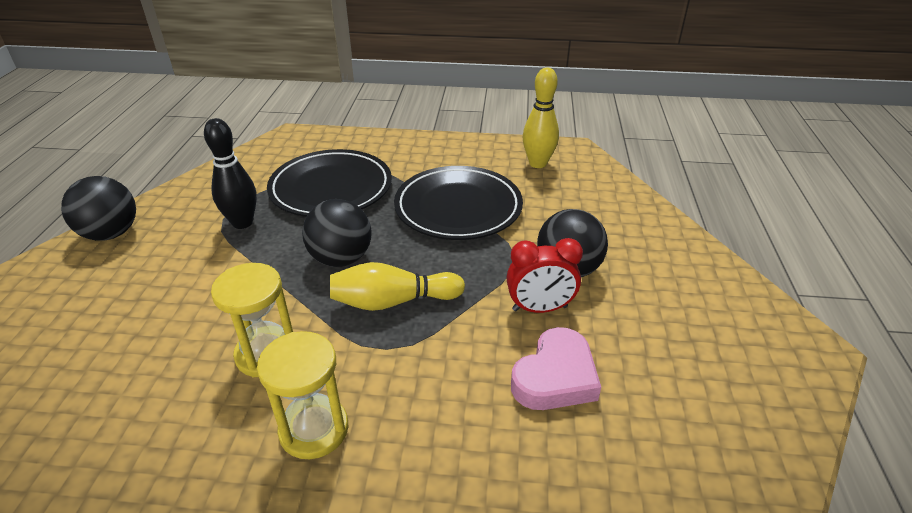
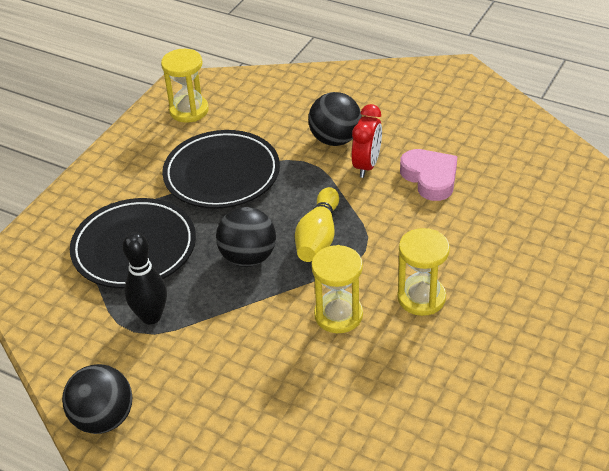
camera: 65 degrees left, 5 degrees up
(538, 163) = (189, 110): yellow bowling pin -> yellow hourglass

